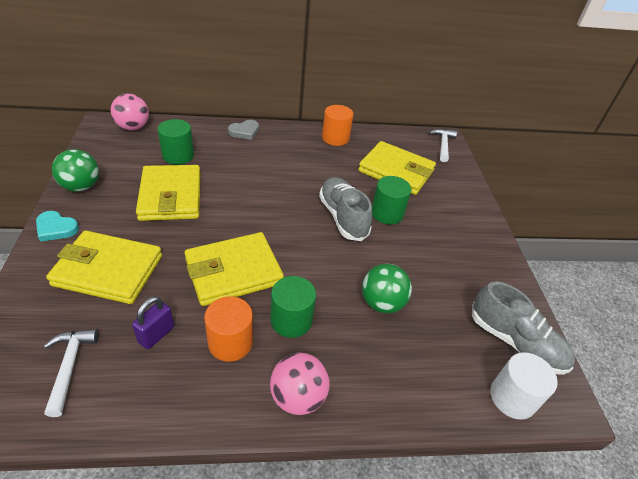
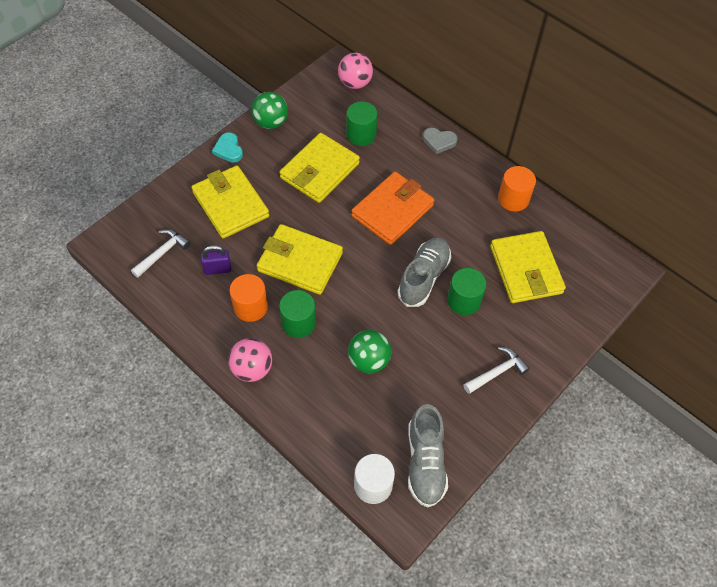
camera: 50 degrees right, 15 degrees up
(265, 189) = (392, 211): none -> orange wallet
(443, 145) = (614, 276): white hammer -> white hammer (497, 372)

